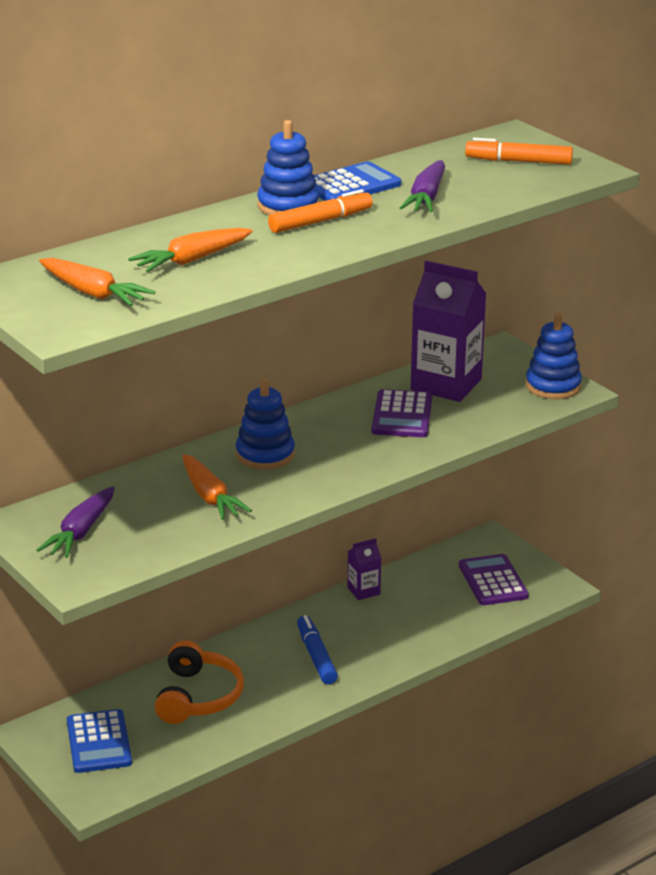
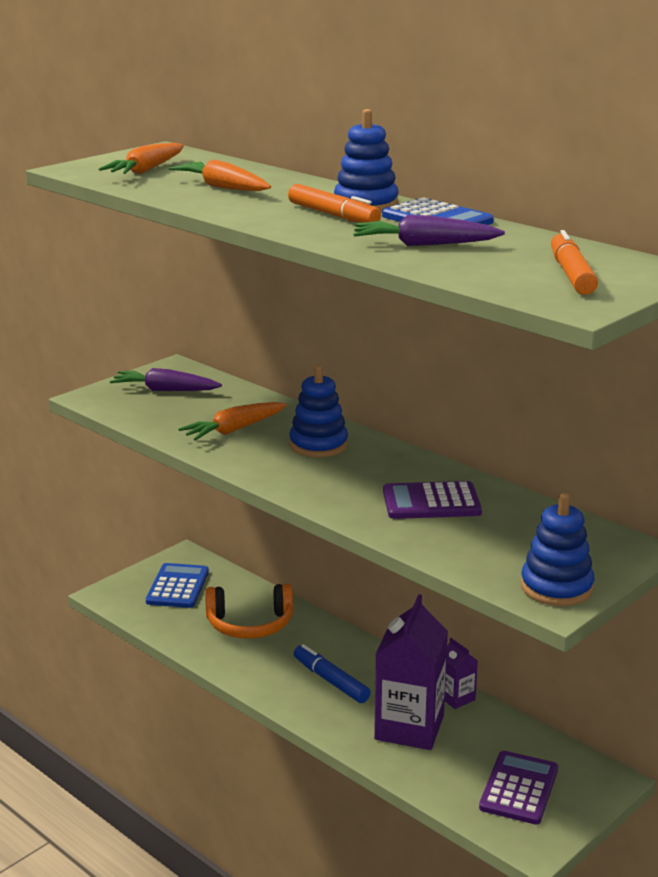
camera: 80 degrees right, 5 degrees down
(99, 742) = (177, 587): blue calculator -> blue calculator turned 120 degrees clockwise
(316, 656) = (330, 681): blue marker -> blue marker turned 105 degrees counterclockwise
(446, 384) = (517, 521): purple carton -> purple carton (409, 727)
(493, 581) = (519, 788): purple calculator -> purple calculator turned 45 degrees counterclockwise

